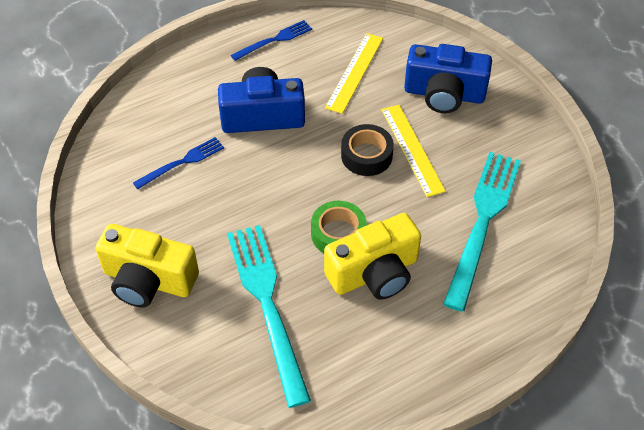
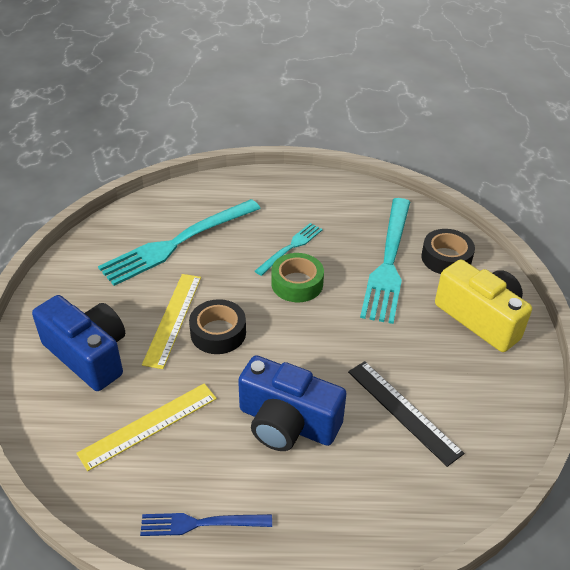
camera: 150 degrees left, 10 degrees down
(182, 162) = (403, 411): blue fork -> black ruler
(210, 342) = (446, 258): none -> black tape
(374, 273) = (291, 247): yellow camera -> turquoise fork

